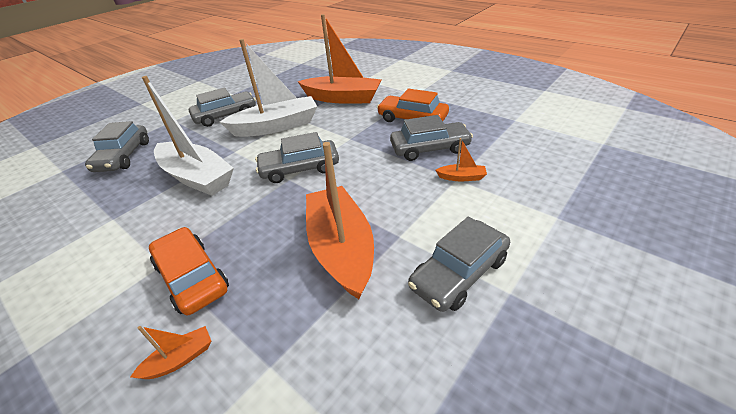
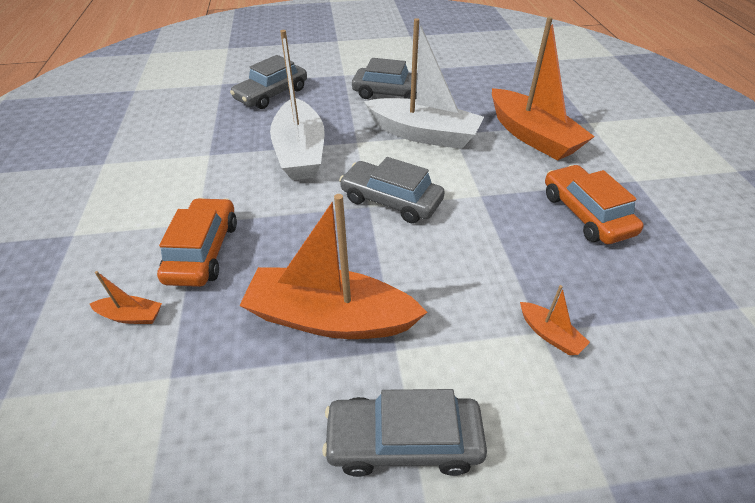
camera: 40 degrees right, 5 degrees up
(341, 249) = (330, 318): orange boat -> orange boat turned 105 degrees counterclockwise
(429, 148) = (558, 268): grey car -> none

